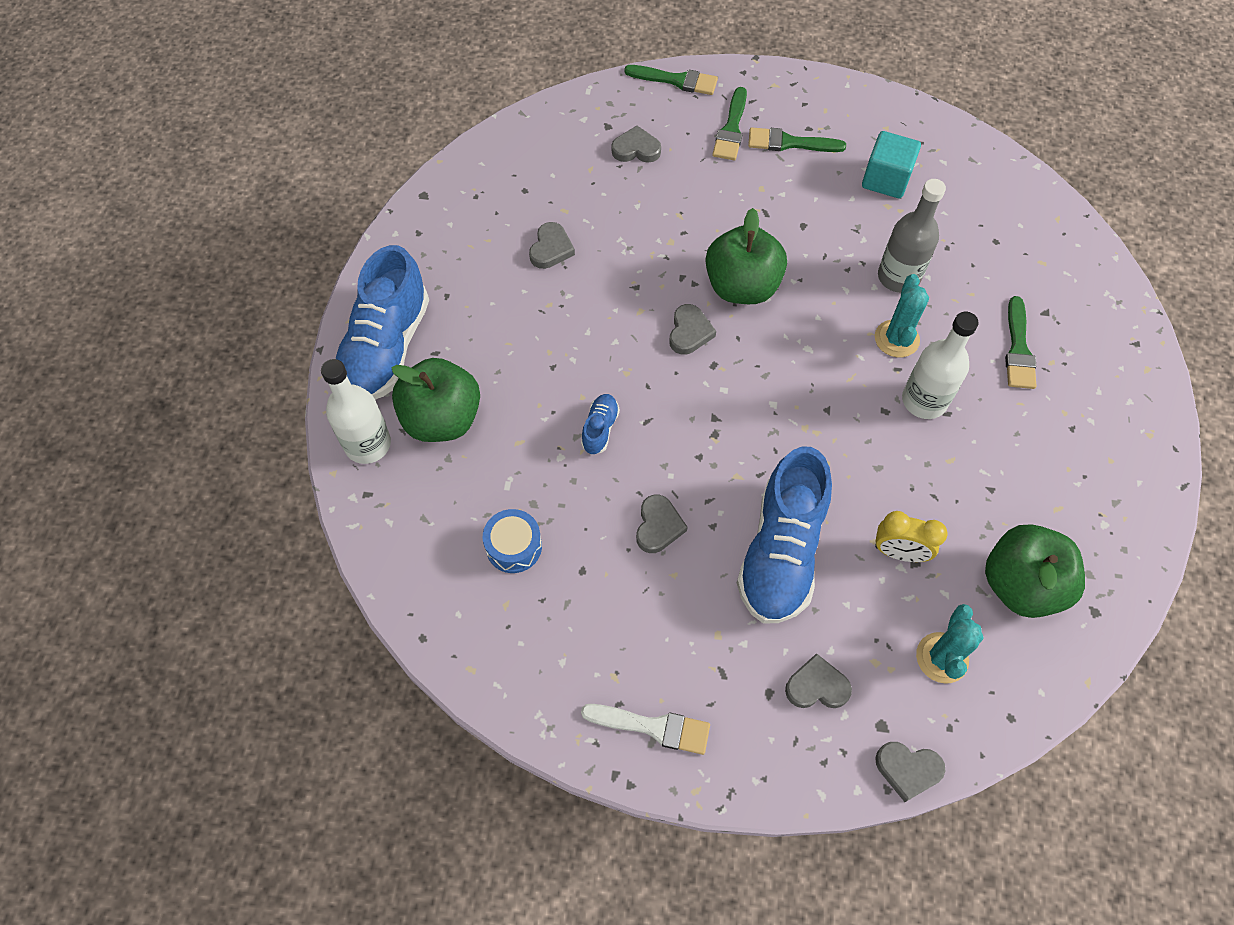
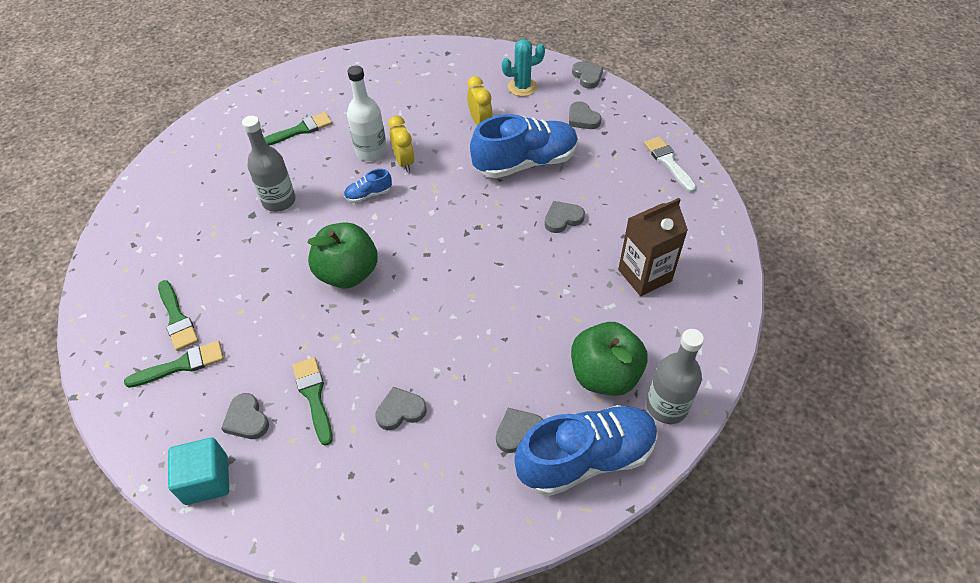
camera: 125 degrees left, 10 degrees down
(368, 444) = (666, 406): white bottle -> grey bottle
(514, 546) = (644, 275): blue drum -> brown carton
(600, 429) = (527, 283): blue shoe -> blue shoe (368, 195)
(676, 80) = (136, 441): green brush -> green brush (314, 396)
(689, 332) = (410, 280): grey heart -> grey heart (519, 431)
(879, 424) = (404, 162): none -> yellow clock
(886, 179) = (186, 245): turquoise cube -> turquoise cube (206, 480)
(896, 339) = (333, 181): turquoise cactus -> none
(1020, 585) = (456, 78): green apple -> none

